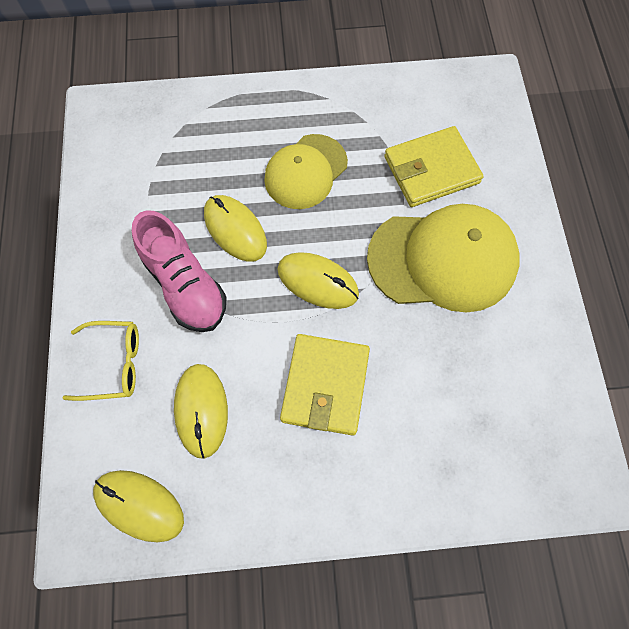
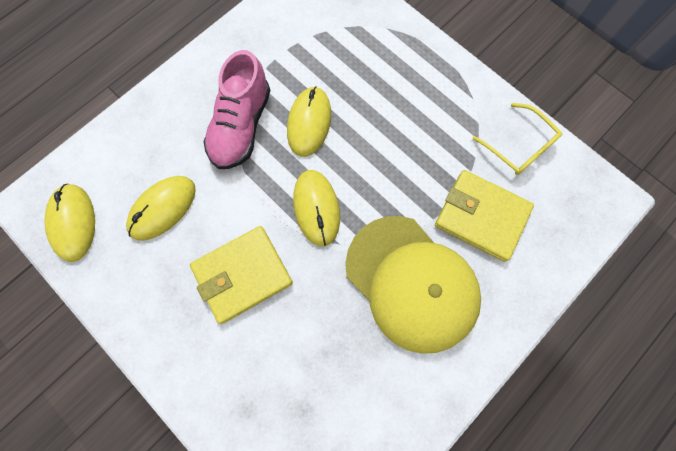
camera: 50 degrees right, 5 degrees up
(114, 364) = (153, 130): yellow glasses -> yellow glasses (519, 147)
(305, 172) = (396, 131): yellow cap -> none

